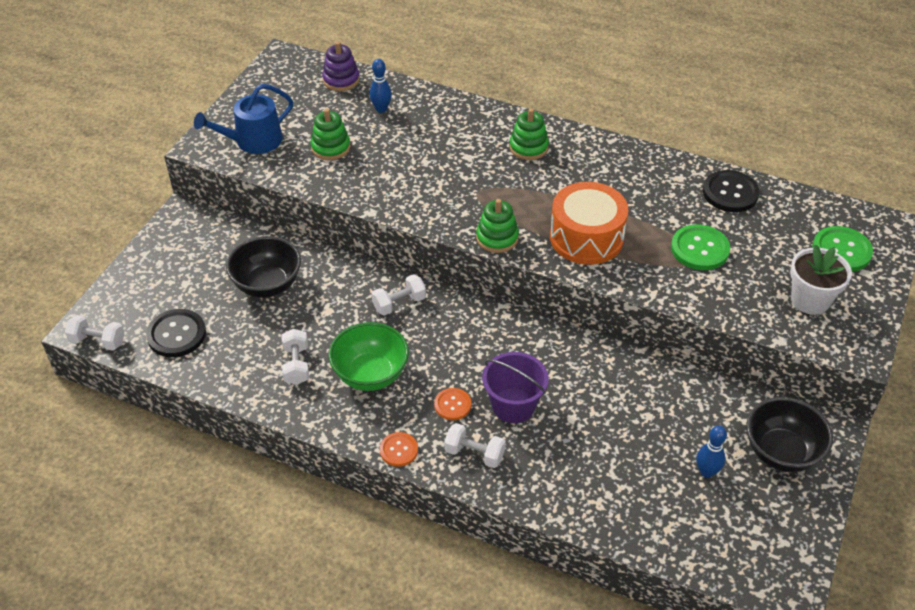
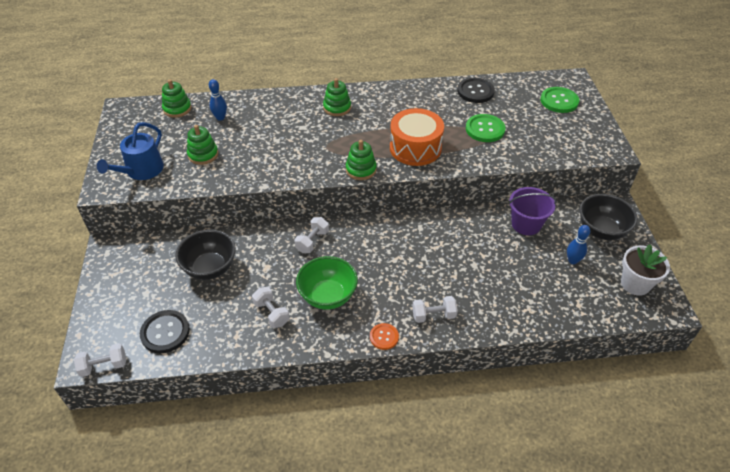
camera: 30 degrees left, 0 degrees up
(341, 80) = (177, 109): purple stacking toy -> green stacking toy
(452, 405) = (396, 291): orange button -> none
(513, 405) = (434, 273): purple bucket -> purple bucket (526, 224)
(810, 300) = (566, 134): white flower pot -> white flower pot (635, 284)

